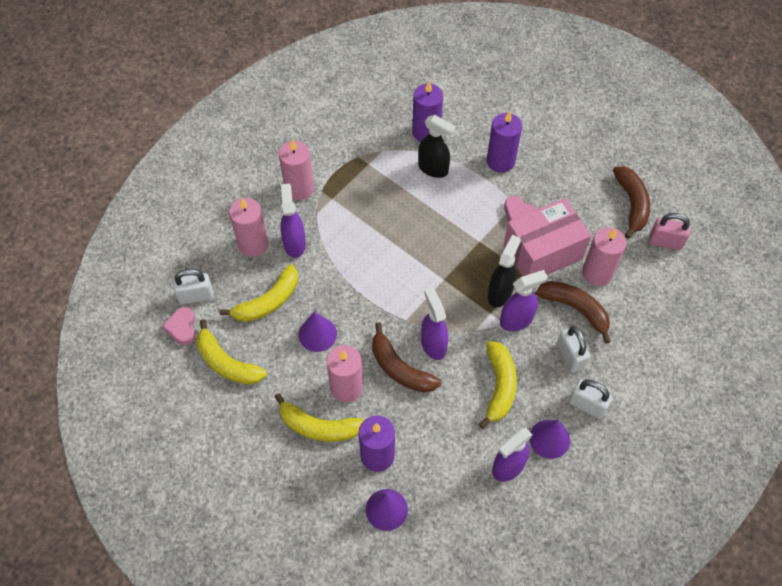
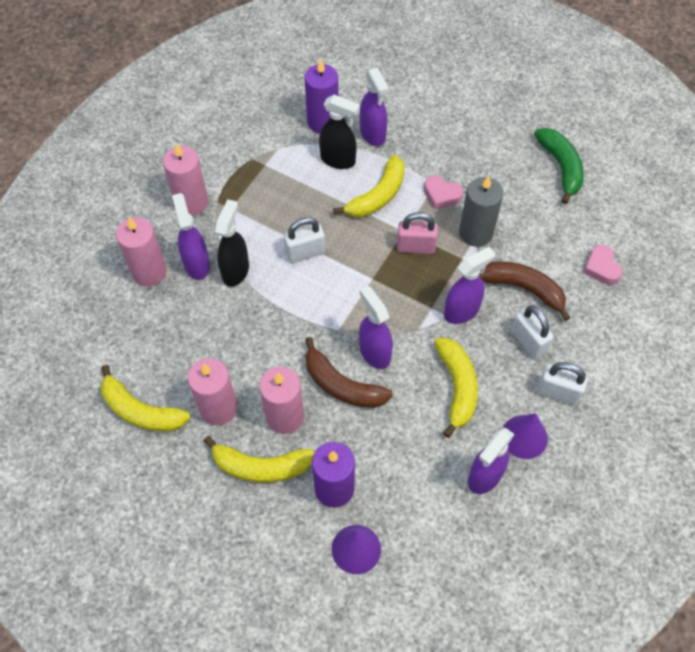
camera: 10 degrees left, 0 degrees up
(182, 328) = (82, 379): pink heart -> pink heart (601, 268)
(196, 296) = (92, 340): white padlock -> white padlock (305, 252)
(268, 301) = (177, 333): yellow banana -> yellow banana (377, 196)
(317, 334) = (241, 361): purple cone -> none
(468, 150) = (373, 134): none -> purple spray bottle
(500, 161) = (410, 141): purple candle -> none
(500, 293) = (437, 284): black spray bottle -> black spray bottle (235, 271)
(542, 252) = (475, 233): pink box -> grey candle
(597, 273) = (539, 246): pink candle -> pink candle (218, 408)
(631, 204) = (561, 167): brown banana -> green banana
(665, 242) = (605, 202): pink padlock -> pink padlock (415, 247)

